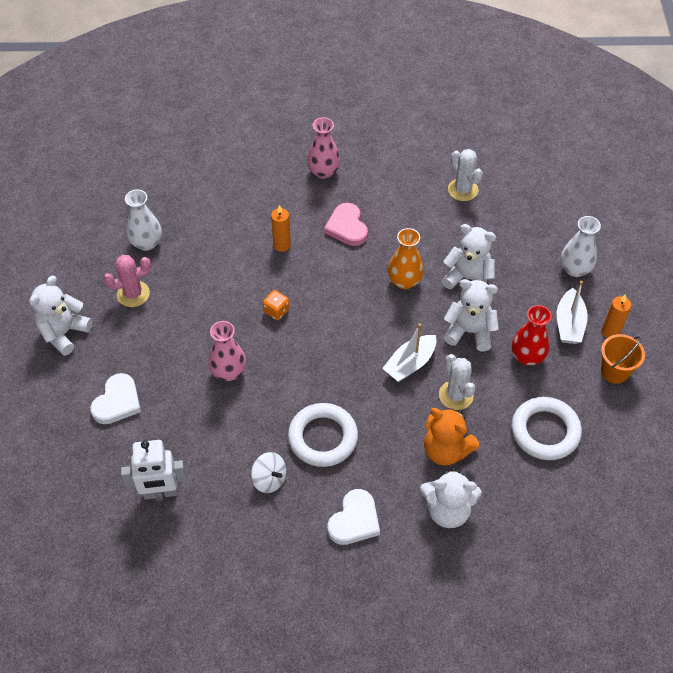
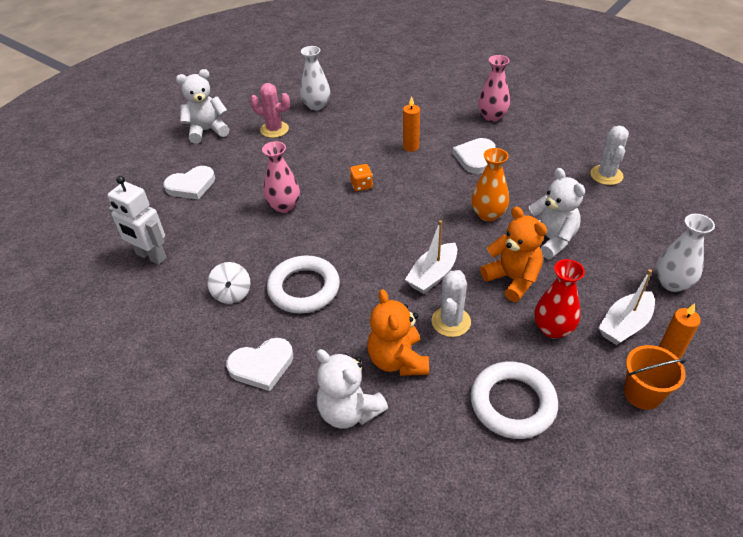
camera: 40 degrees right, 10 degrees down
(347, 227) = (475, 157): pink heart -> white heart
(410, 364) = (432, 275): white boat -> white boat turned 45 degrees counterclockwise
(469, 331) = (512, 279): white teddy bear -> orange teddy bear

